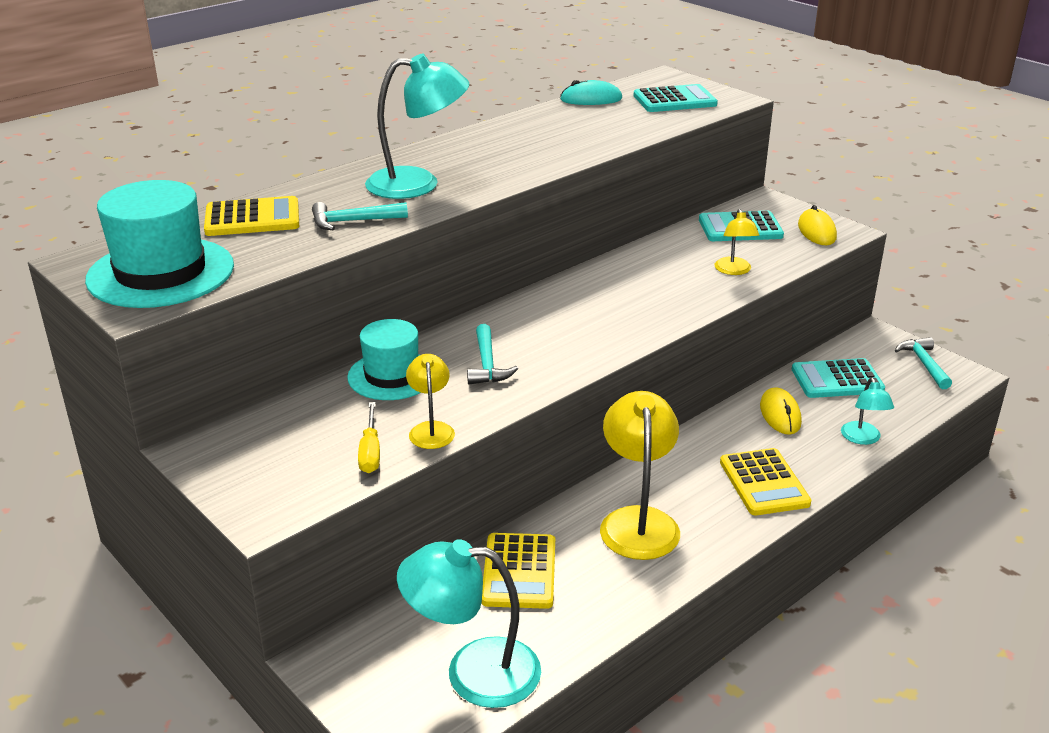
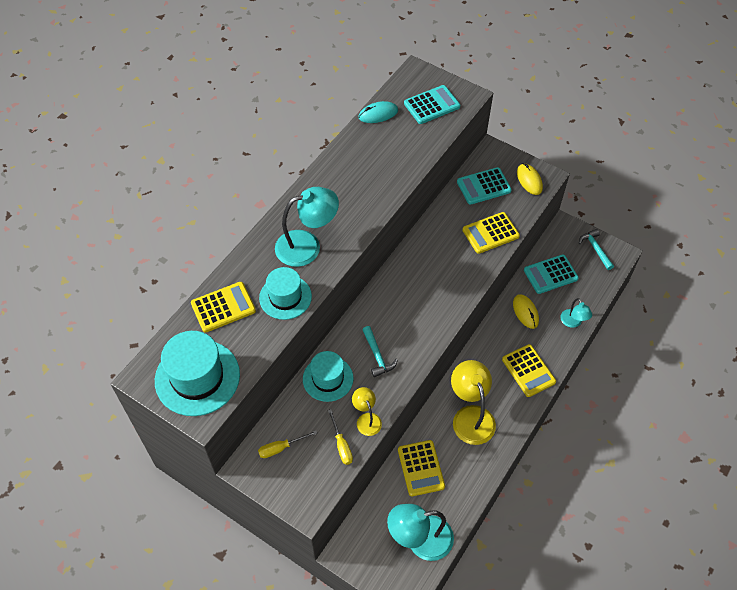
camera: 15 degrees left, 25 degrees up
(266, 438) = (281, 448): none -> yellow screwdriver
(353, 221) = (285, 297): turquoise hammer -> turquoise hat
(734, 271) = (490, 233): yellow lamp -> yellow calculator

